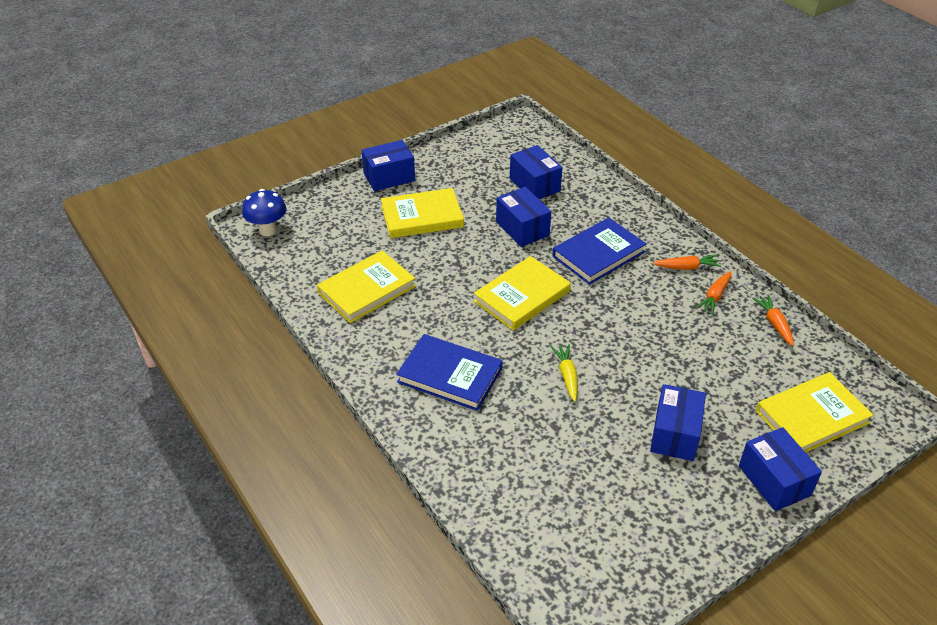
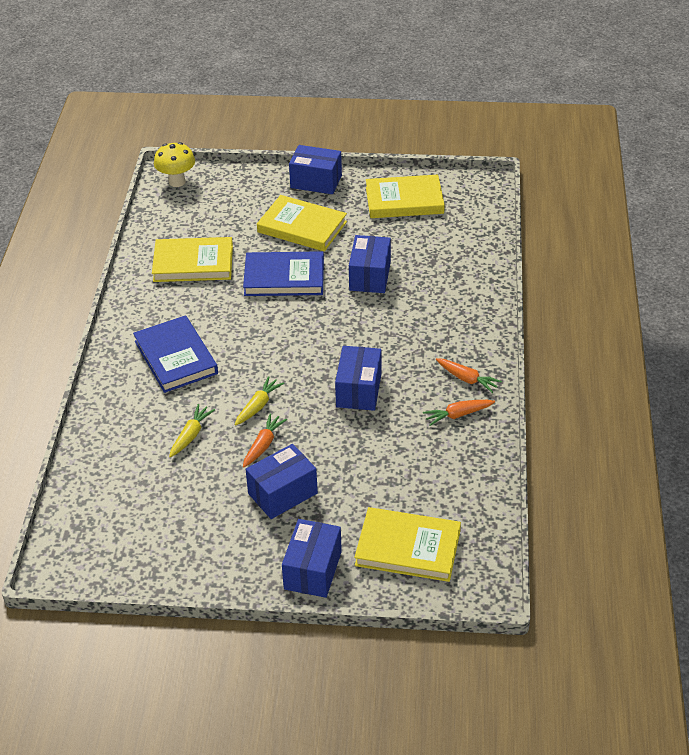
camera: 40 degrees right, 0 degrees up
(268, 230) = (177, 182): blue mushroom -> yellow mushroom
(522, 296) = (300, 329): yellow book -> yellow book (404, 200)
(534, 185) = (428, 245): blue box -> blue box (359, 390)
(545, 433) = (191, 435): none -> yellow carrot
(598, 254) = (405, 329): blue book -> blue book (284, 277)
(774, 323) = (480, 464): orange carrot -> orange carrot (263, 445)

